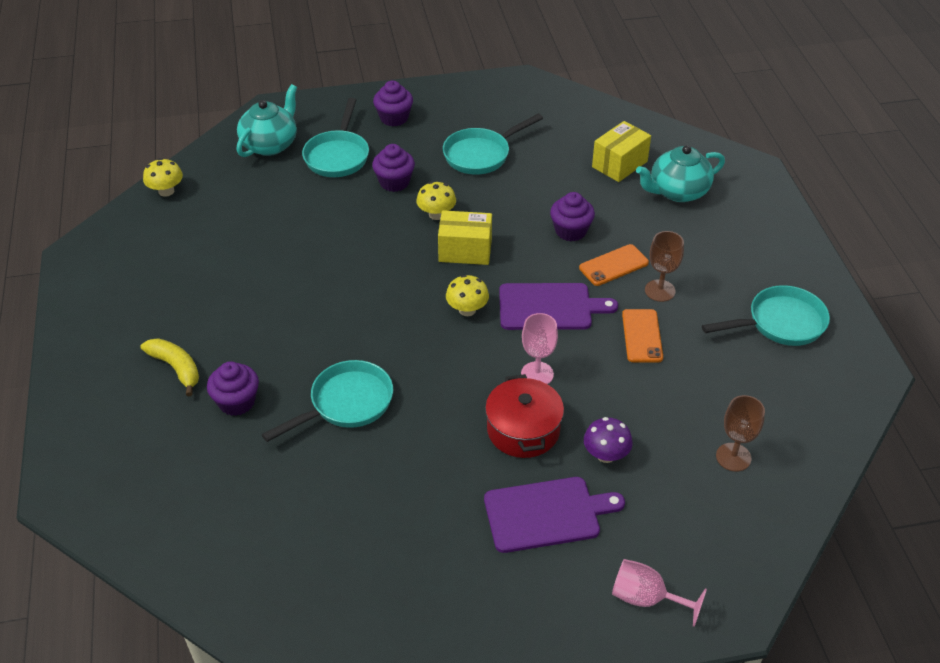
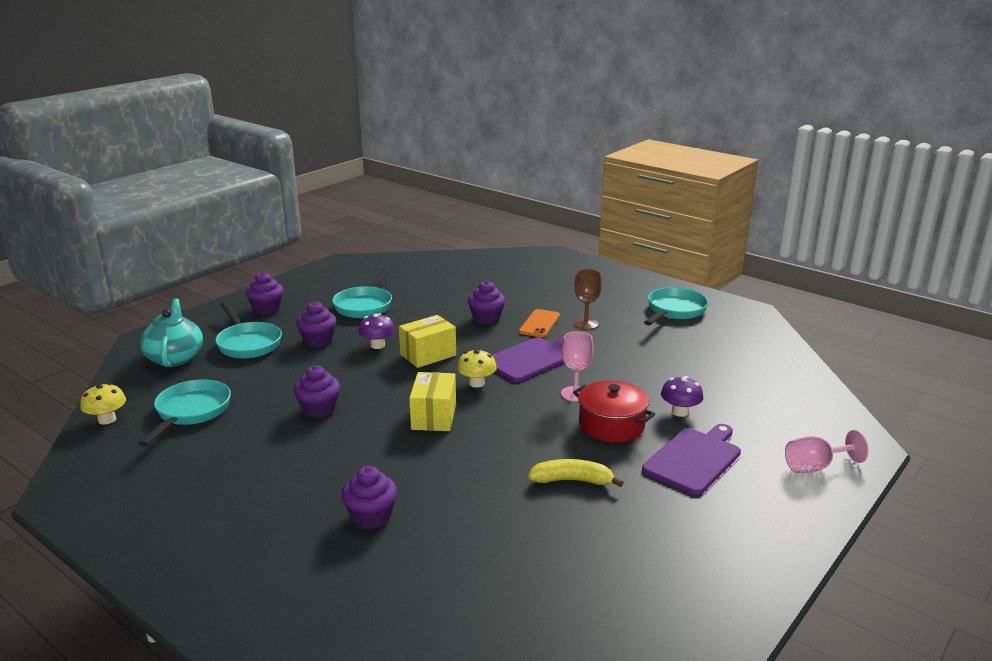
camera: 40 degrees left, 20 degrees down
(176, 368) = (281, 523): yellow banana -> yellow banana (572, 480)
(313, 266) = (319, 409): none -> purple cupcake
(346, 404) = (465, 473): turquoise pan -> turquoise pan (191, 412)
(436, 214) = (377, 345): yellow mushroom -> purple mushroom
(619, 164) = (469, 278): yellow box -> yellow box (434, 416)
(642, 336) = (609, 348): orange phone -> none
(677, 192) = (524, 278): turquoise teapot -> none
(733, 457) = (748, 378): brown goblet -> none

